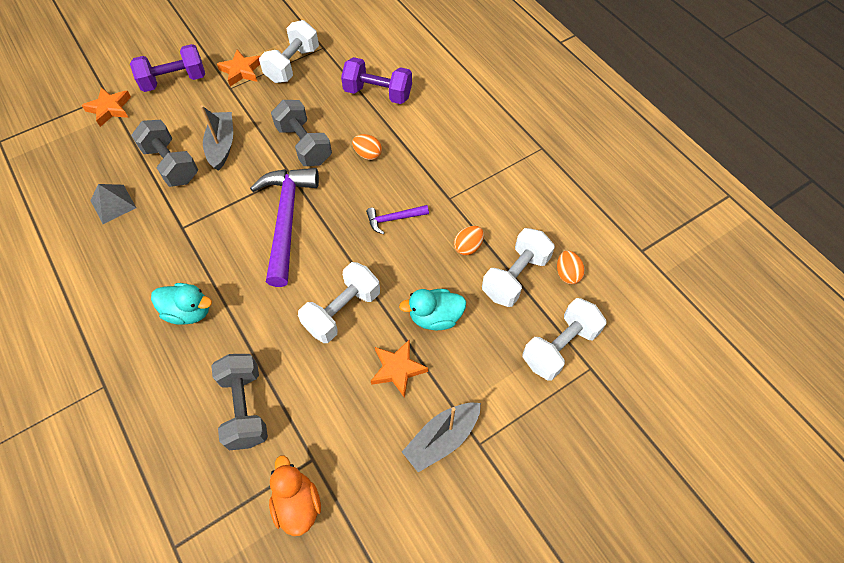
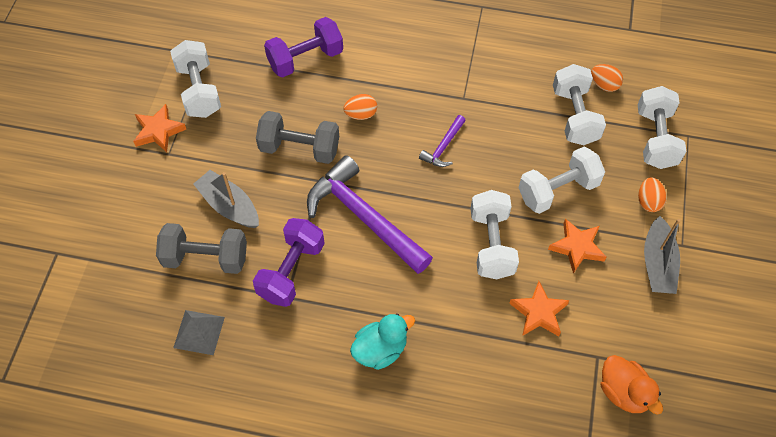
camera: 45 degrees left, 0 degrees up
(110, 109) = (76, 261): orange star -> orange star (539, 313)
(174, 81) = (105, 188): purple dumbbell -> purple dumbbell (291, 271)
(245, 408) = (511, 371): grey dumbbell -> none
(297, 504) = (624, 392): orange duck -> orange duck turned 150 degrees counterclockwise
(435, 317) = (558, 190): turquoise duck -> white dumbbell
(468, 247) = (519, 122): orange egg -> orange egg (648, 201)

